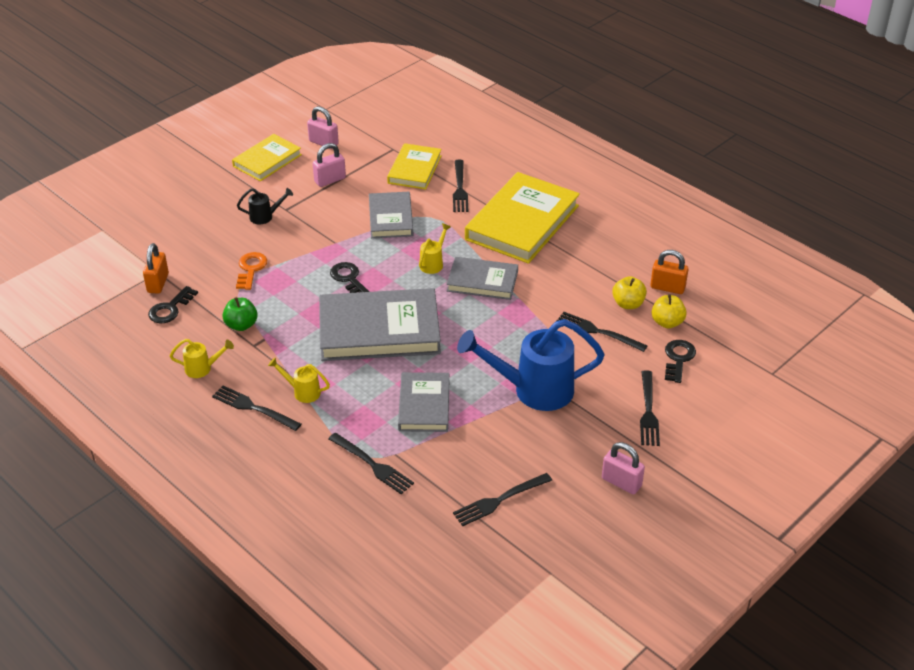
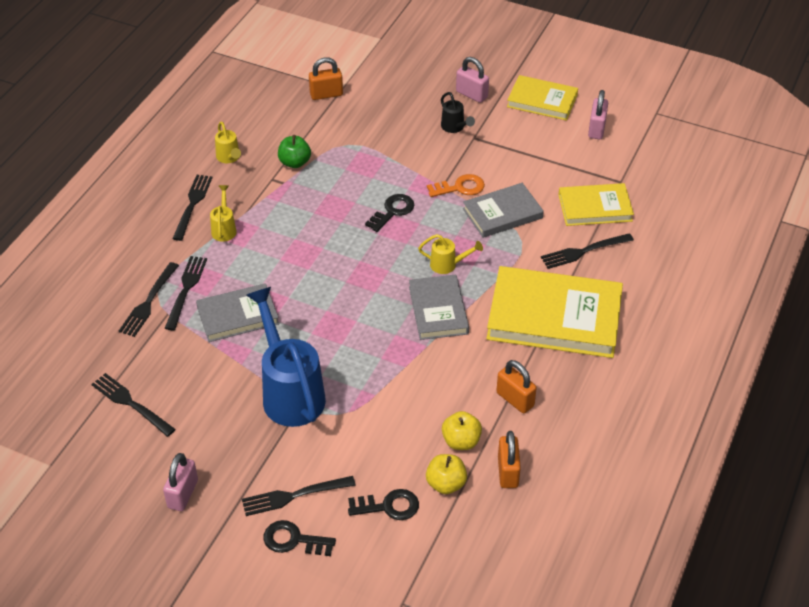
camera: 70 degrees right, 5 degrees up
(170, 309) = (296, 113): black key -> black key (293, 540)
(251, 269) = (373, 143): orange key -> orange key (460, 187)
(330, 180) = (538, 152): pink padlock -> pink padlock (471, 94)
(379, 330) = (328, 254): grey book -> none
(598, 265) = (515, 399): none -> orange padlock
(598, 332) = (402, 425): black fork -> black fork (186, 290)

